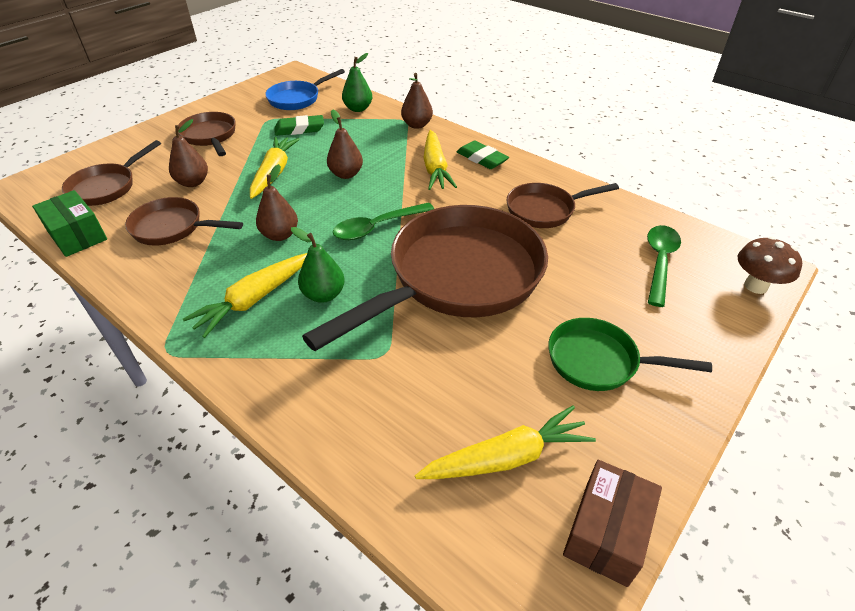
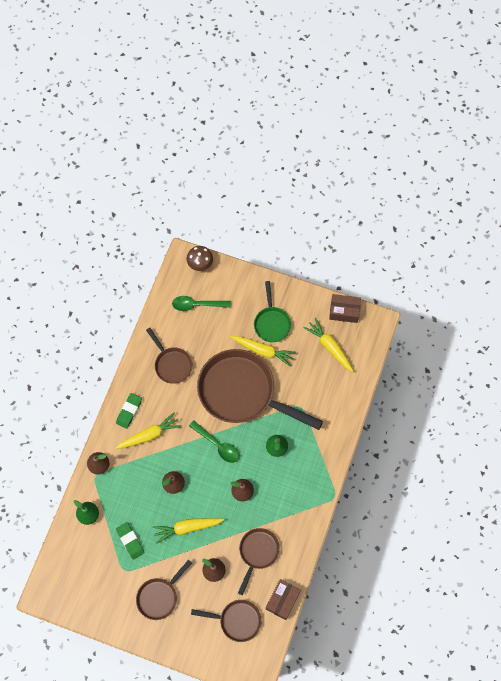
camera: 110 degrees left, 25 degrees up
(77, 235) = (282, 600): green box -> brown box
(173, 228) = (257, 553): brown pan -> brown pan turned 150 degrees counterclockwise
(254, 299) = (291, 478): yellow carrot -> yellow carrot (263, 351)
(297, 99) = (87, 566): blue pan -> none

